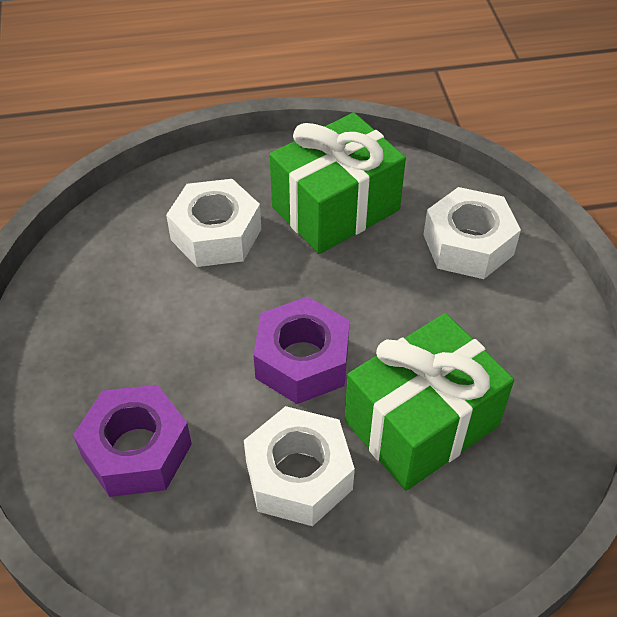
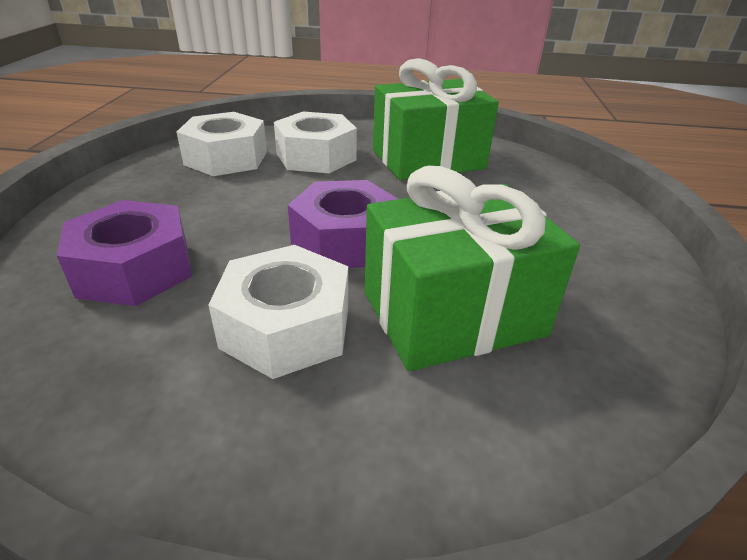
camera: 15 degrees right, 15 degrees down
(468, 244) = (547, 198): white nut -> white nut (226, 158)

